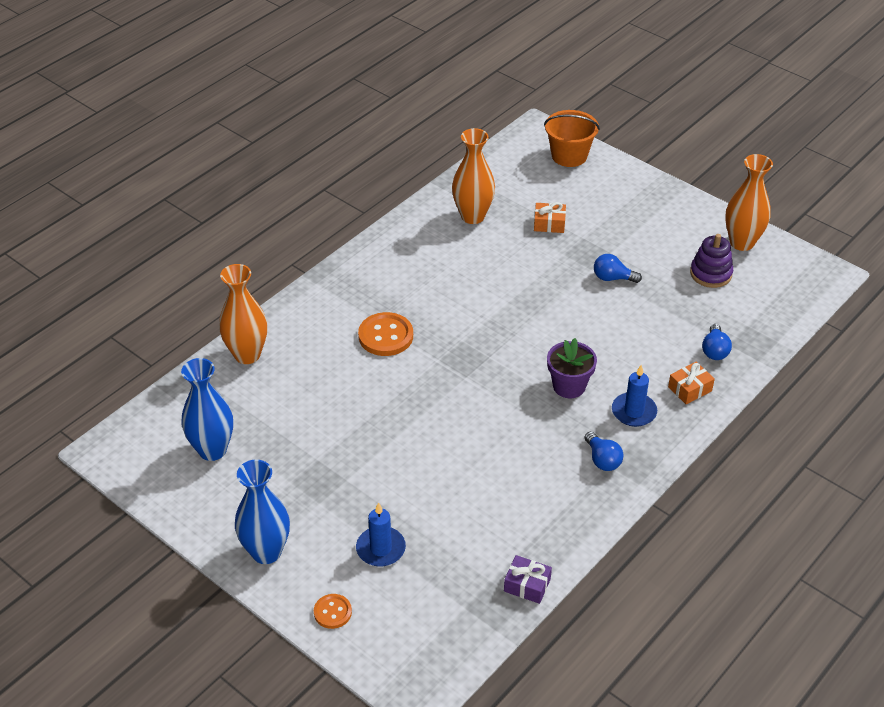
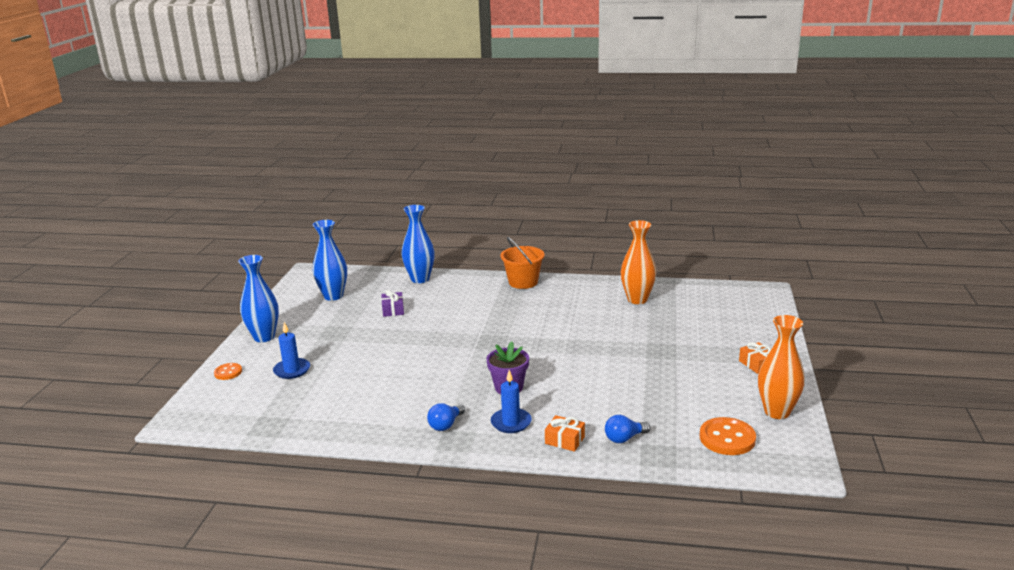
camera: 60 degrees right, 20 degrees down
(247, 354) = (420, 279): orange vase -> blue vase
(386, 336) = (483, 311): orange button -> orange button (727, 438)
(527, 585) = (295, 433): purple gift -> purple gift (393, 310)
(549, 224) = (671, 327): orange gift -> orange gift (757, 364)
(569, 156) = (758, 310): orange bucket -> orange bucket (523, 282)
(612, 278) = (648, 368): blue light bulb -> none
(711, 274) = (715, 409): purple stacking toy -> none

